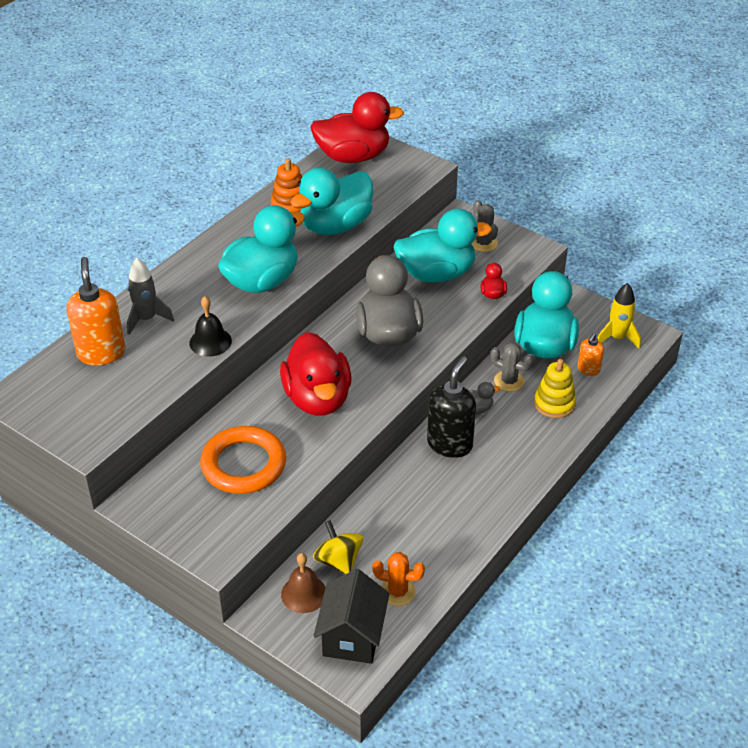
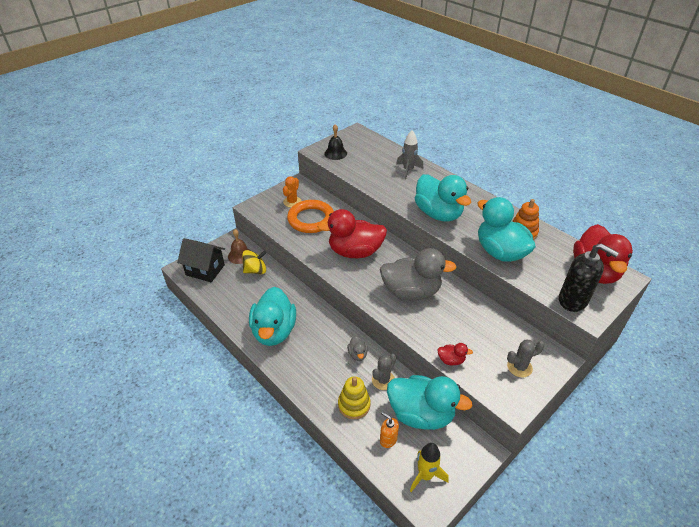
camera: 100 degrees right, 0 degrees up
(101, 353) = (383, 155): orange soap dispenser -> none
(210, 342) = (384, 191): black bell -> black bell (335, 153)
(398, 592) = (224, 291): orange cactus -> orange cactus (292, 202)
(436, 274) = (477, 329): turquoise duck -> turquoise duck (274, 331)
(450, 444) = (328, 333): black soap dispenser -> black soap dispenser (573, 300)

